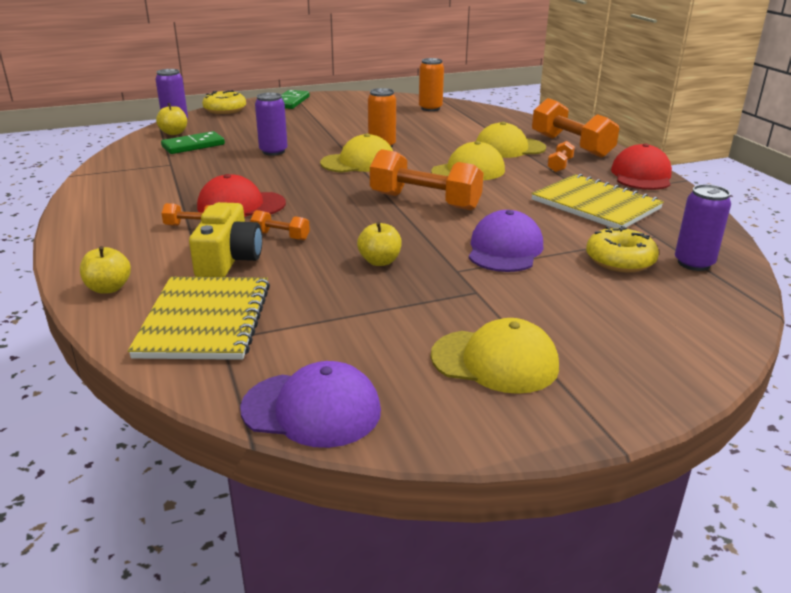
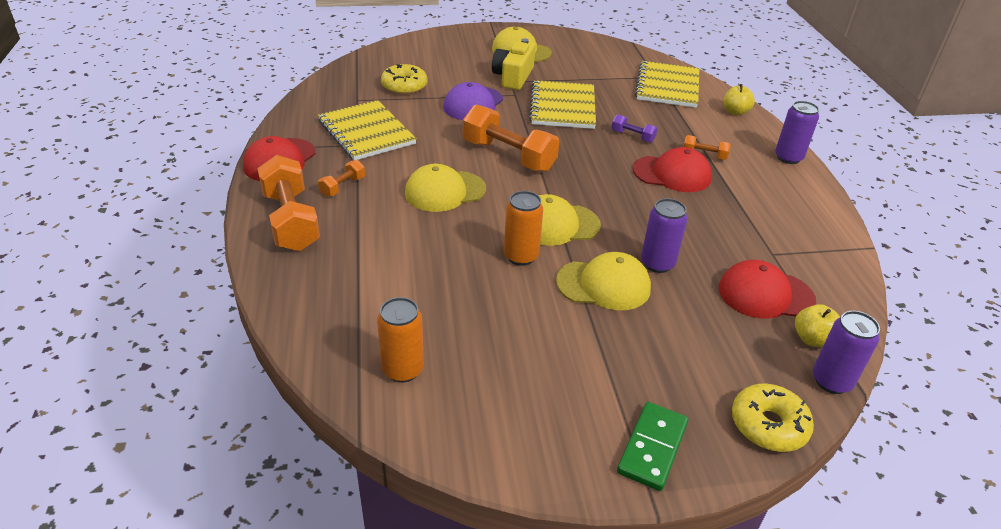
camera: 170 degrees left, 10 degrees up
(193, 146) = (765, 294): green domino -> red cap
(229, 259) = (666, 122): yellow camera -> yellow camera (513, 77)
(280, 236) = (632, 136): orange dumbbell -> purple dumbbell
(312, 409) = (608, 46): purple cap -> none
(379, 261) = (563, 107): yellow apple -> yellow notebook
(509, 148) = (368, 227): yellow cap -> yellow cap (603, 285)
(693, 263) = (360, 78): purple can -> purple can (788, 158)

